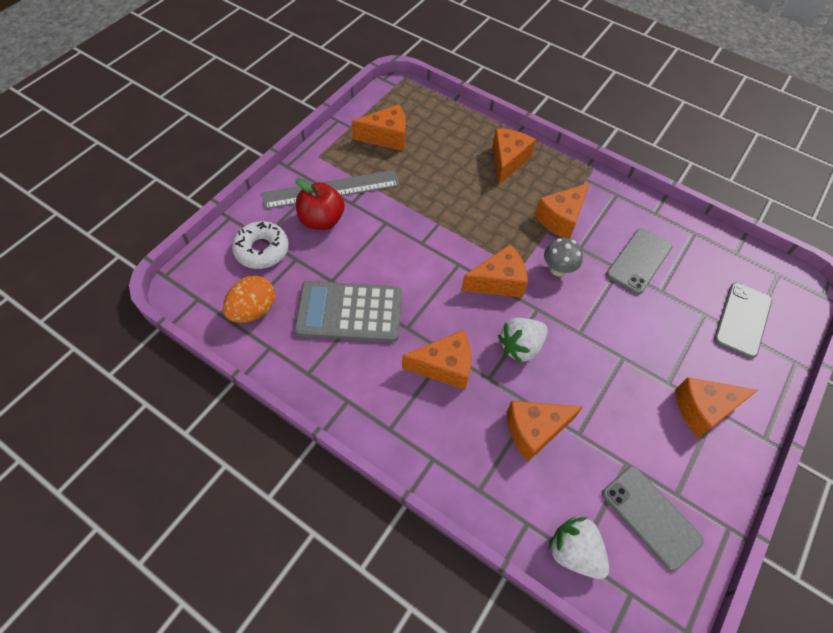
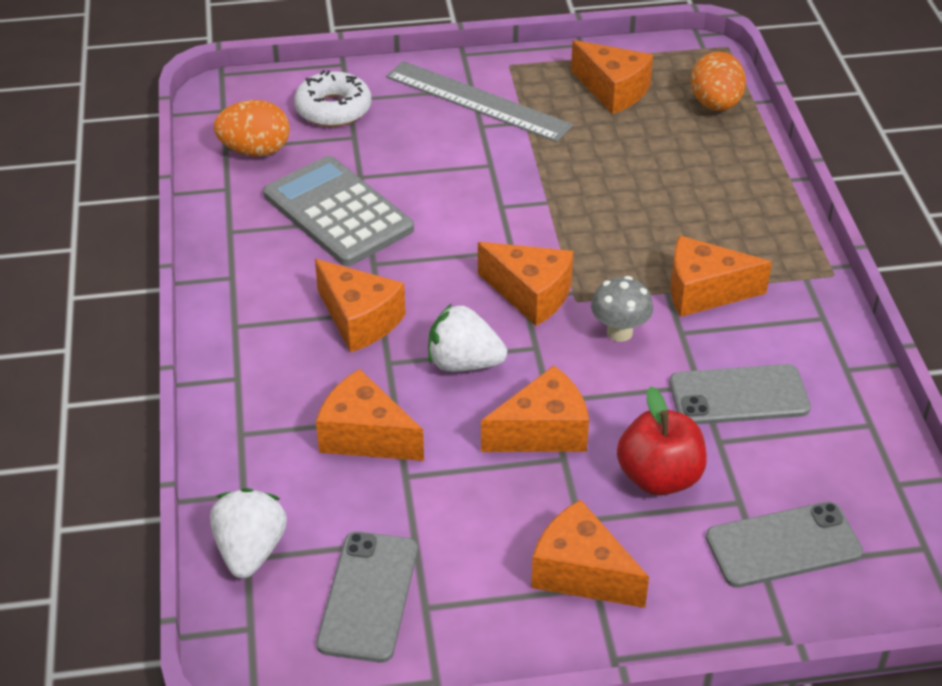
camera: 50 degrees right, 15 degrees down
(322, 220) = (427, 121): red apple -> red apple (659, 477)
(440, 113) = (715, 104): none -> orange egg
(507, 161) = (726, 198): orange cheese -> orange cheese (543, 432)

